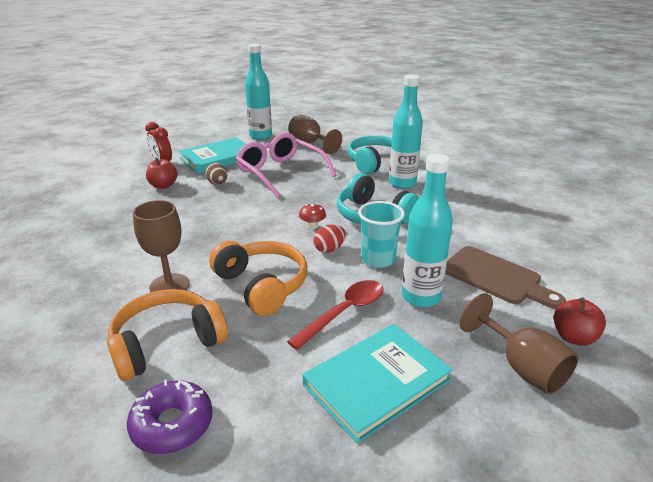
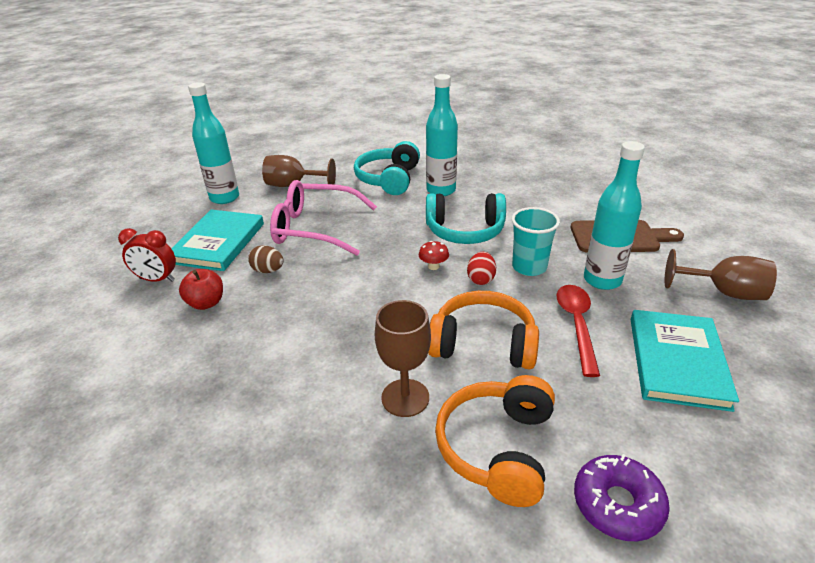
camera: 40 degrees left, 5 degrees up
(573, 337) = (716, 254): red apple -> none

